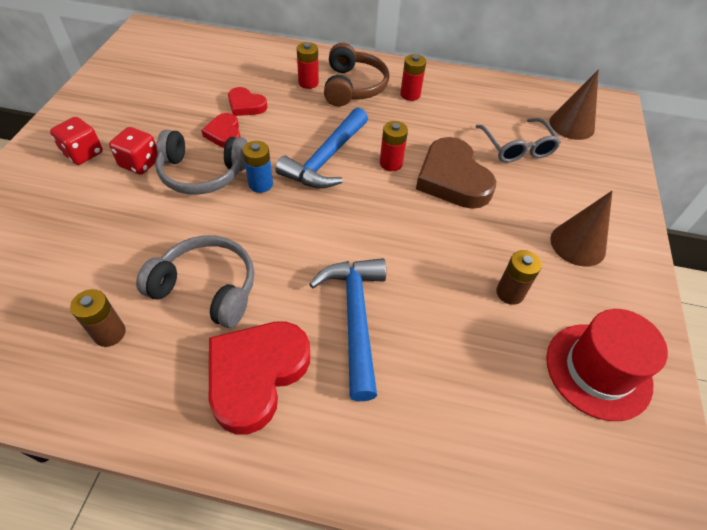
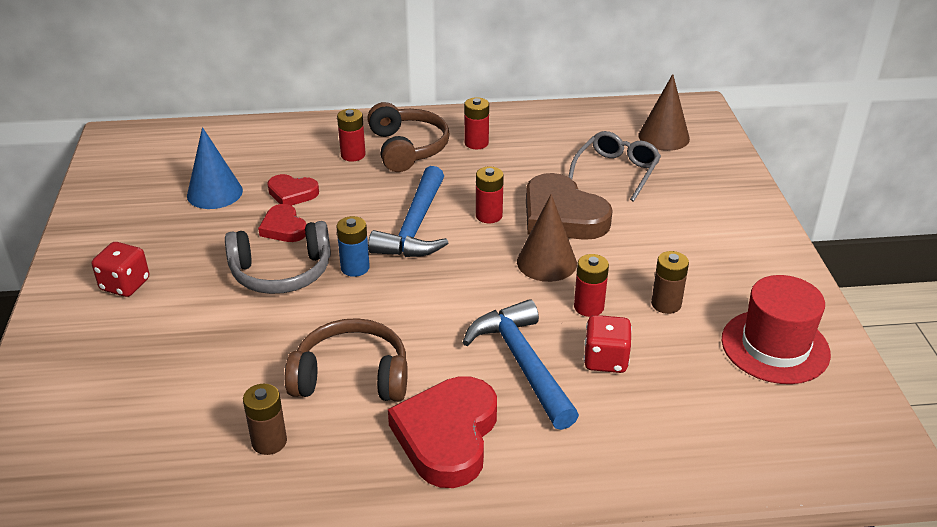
camera: 15 degrees left, 15 degrees down
(140, 163) = (201, 279): red dice -> red dice (605, 360)
(189, 91) = (214, 193): none -> blue cone
(207, 288) = (351, 376): grey headphones -> brown headphones
(438, 276) = (588, 307): none -> red battery
(517, 148) = (616, 171): grey glasses -> grey glasses turned 120 degrees counterclockwise
(578, 244) = (714, 246): brown cone -> brown cone (546, 262)

